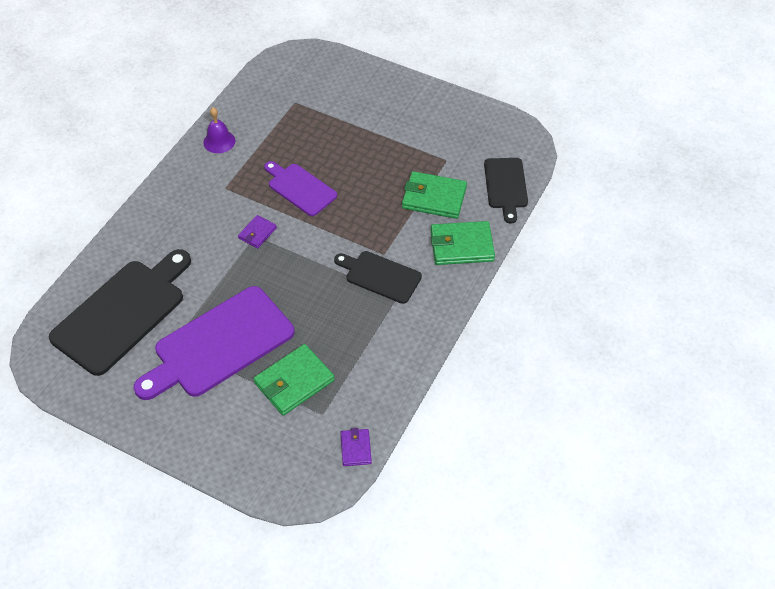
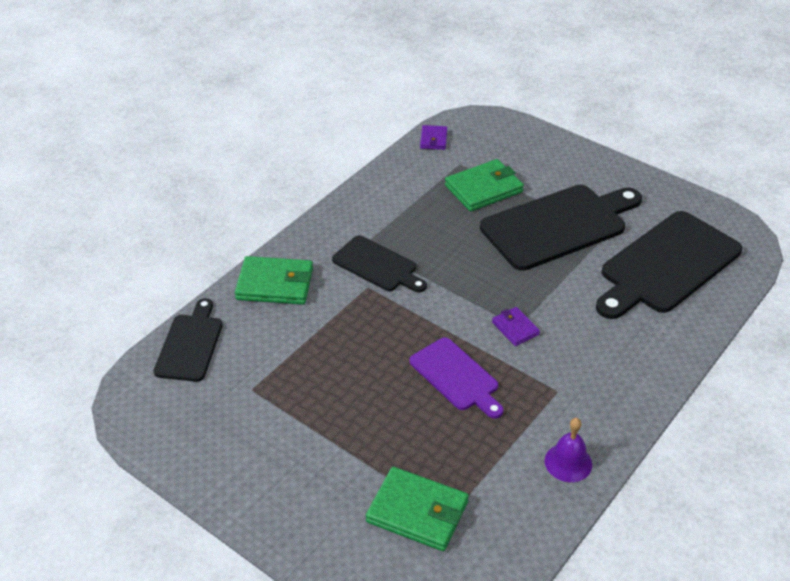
camera: 170 degrees left, 10 degrees down
(219, 345) = (558, 225): purple cutting board -> black cutting board
(257, 233) = (515, 328): purple wallet -> purple wallet turned 75 degrees counterclockwise
(434, 198) = (286, 342): green wallet -> green wallet (417, 512)

